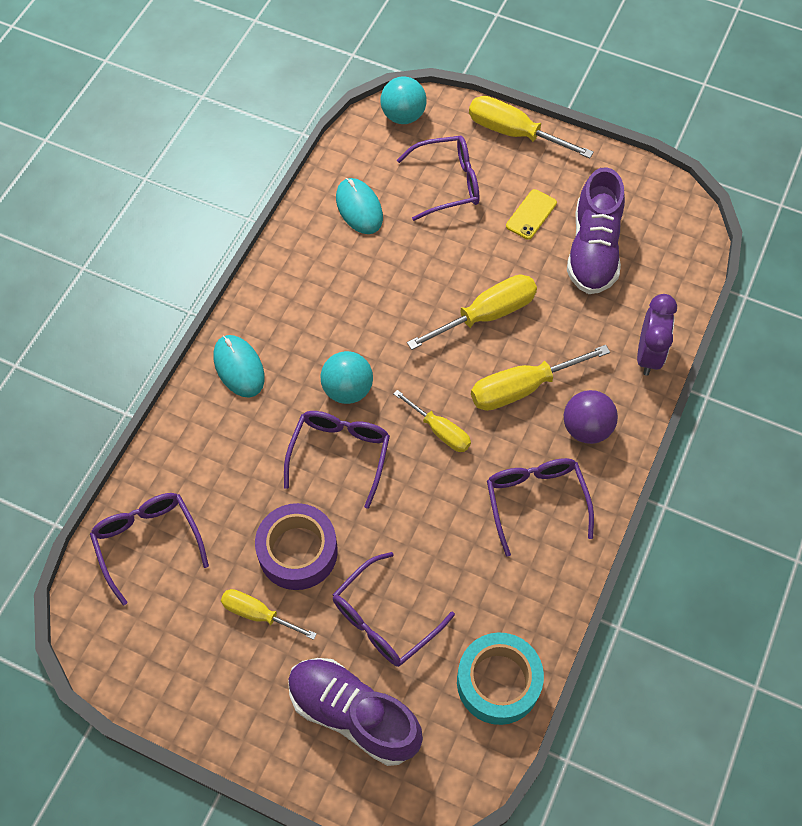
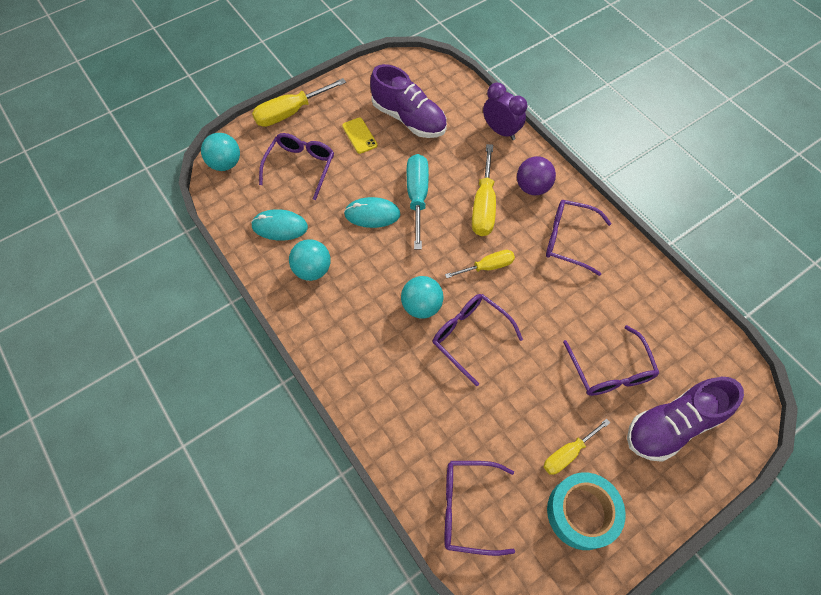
camera: 60 degrees left, 0 degrees up
(239, 367) = (357, 369): turquoise mouse -> turquoise mouse (372, 214)
(298, 551) = (531, 401): purple tape -> none
(327, 266) = (312, 270): none -> turquoise ball
(486, 315) = (417, 197): yellow screwdriver -> turquoise screwdriver
(498, 682) = (684, 325): turquoise tape -> turquoise tape (581, 512)

